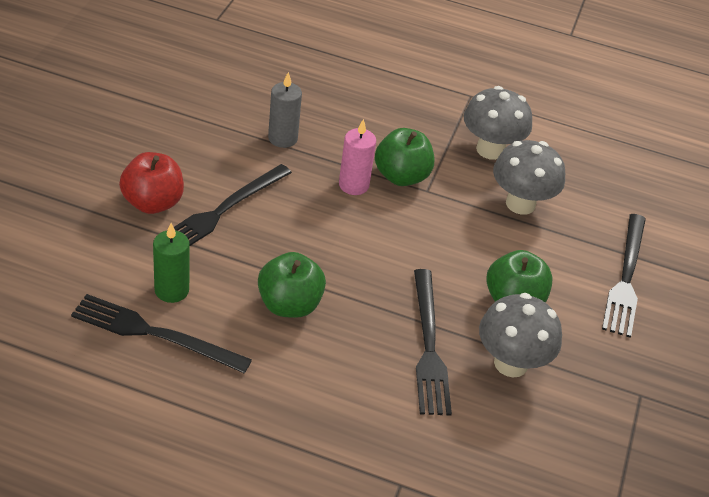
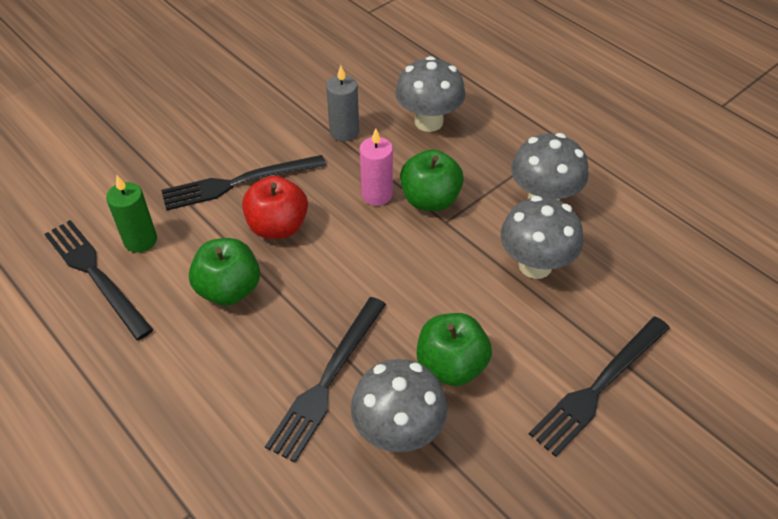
camera: 35 degrees right, 5 degrees up
(153, 202) = (187, 157): red apple -> red apple (278, 227)
(350, 109) = (428, 122): none -> grey mushroom

